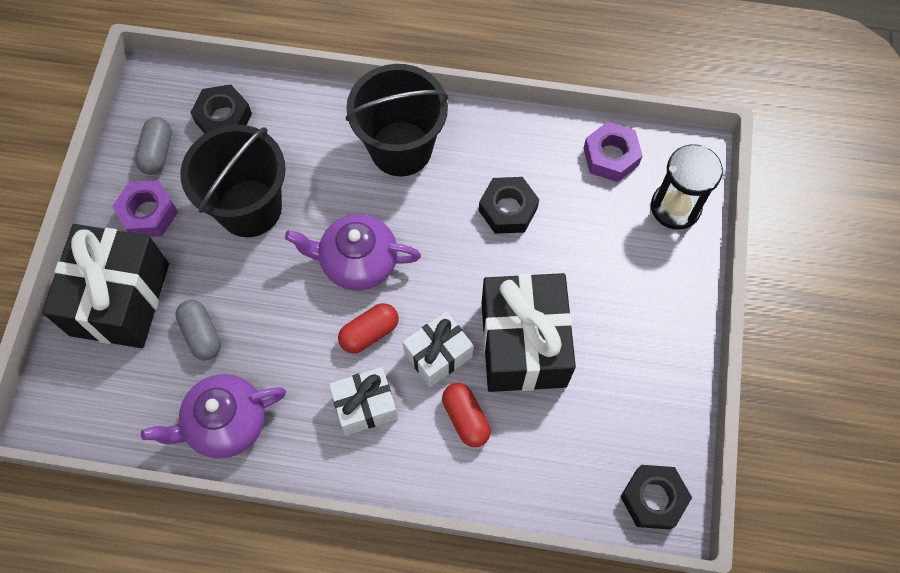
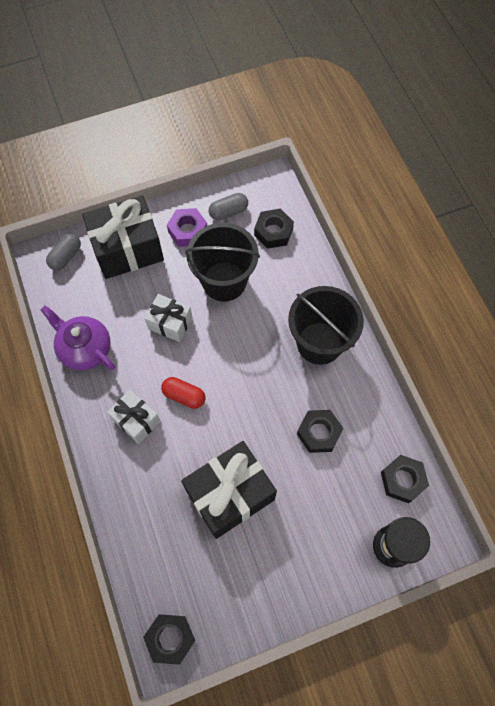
camera: 60 degrees right, 0 degrees up
(202, 334) = (130, 304): grey capsule -> grey capsule (66, 256)
(357, 262) = (226, 362): purple teapot -> none
(438, 355) = (192, 445): white gift -> white gift (170, 323)
(465, 418) = (160, 485): red capsule -> none
(610, 156) = (402, 480): purple nut -> black nut

